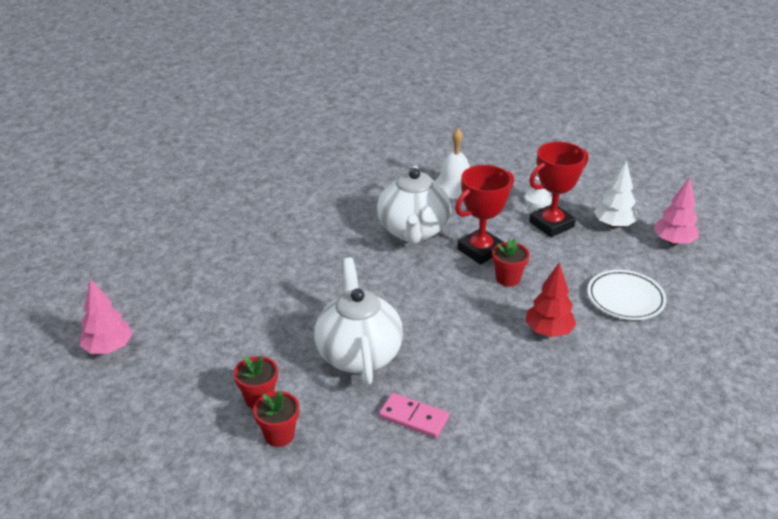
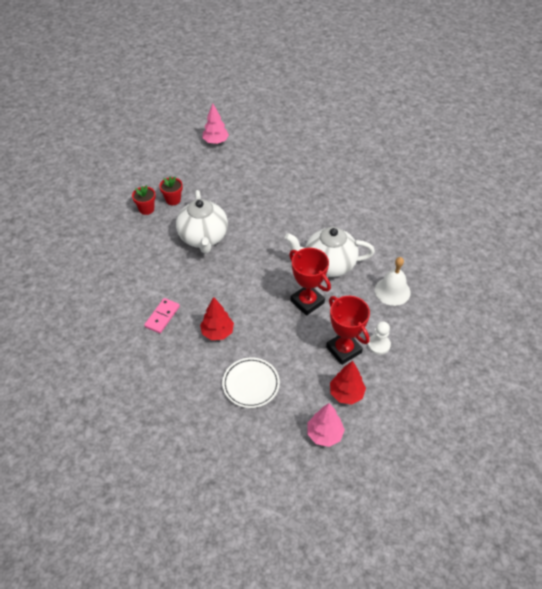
camera: 90 degrees right, 15 degrees up
(358, 354) = (203, 238): white teapot -> white teapot turned 90 degrees clockwise
(413, 418) = (151, 262): pink domino -> pink domino (162, 316)
(508, 278) = (274, 315): red flower pot -> none
(613, 225) = (346, 394): white tree -> red tree

